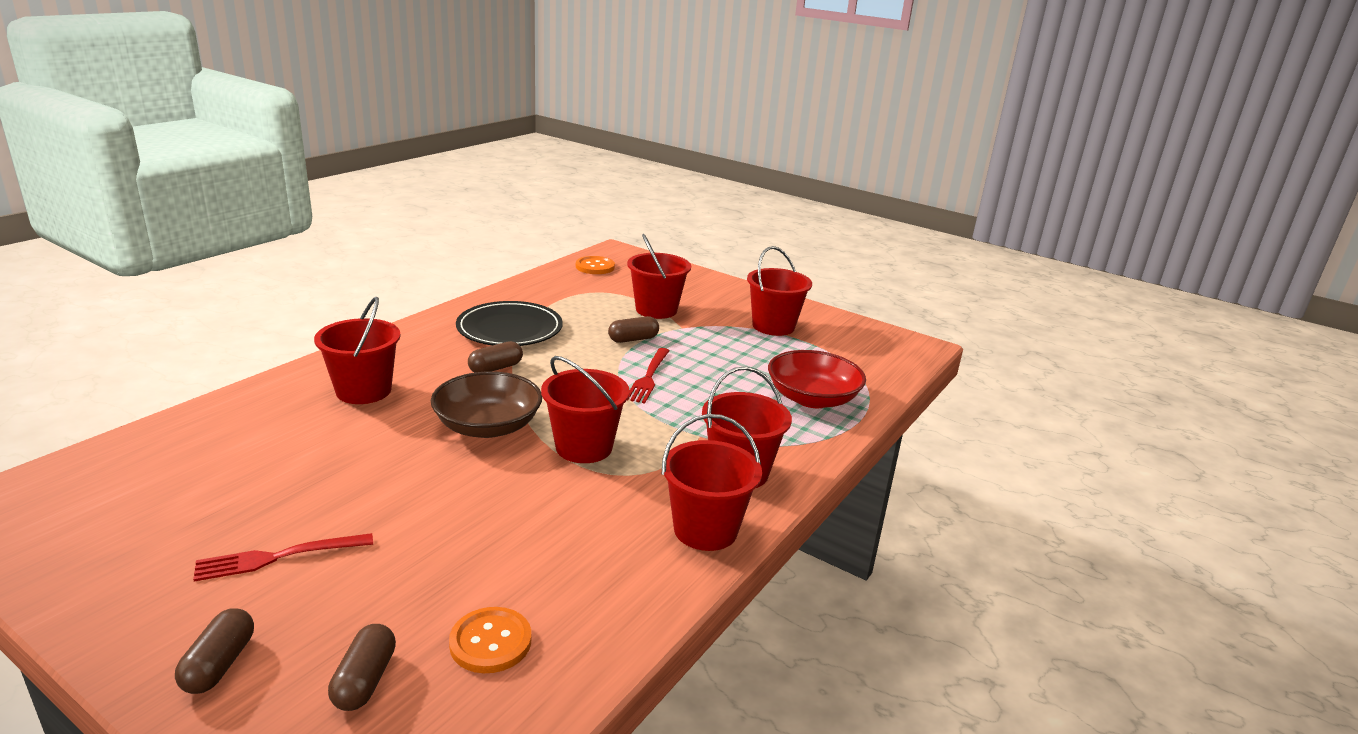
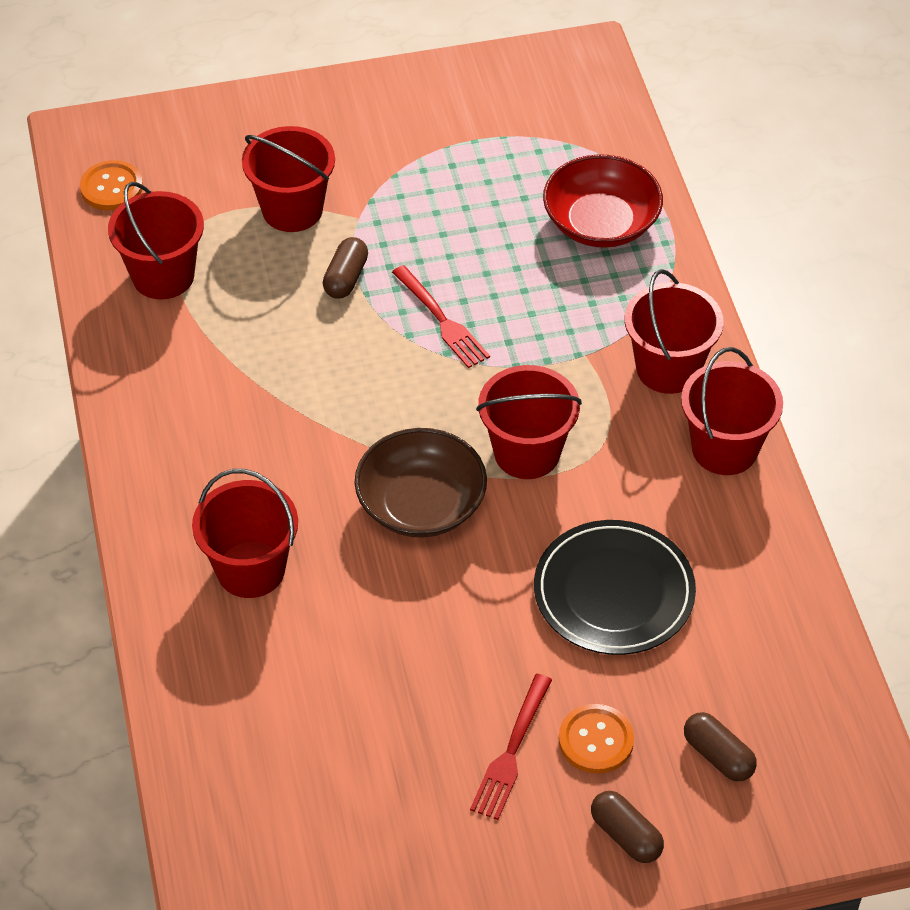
camera: 45 degrees left, 25 degrees up
(490, 642) = (739, 663): orange button -> orange button (596, 740)
(496, 368) = (302, 434): brown capsule -> none
(509, 329) = (215, 370): black plate -> black plate (614, 592)
(773, 326) = (431, 138): red bucket -> red bucket (163, 276)

